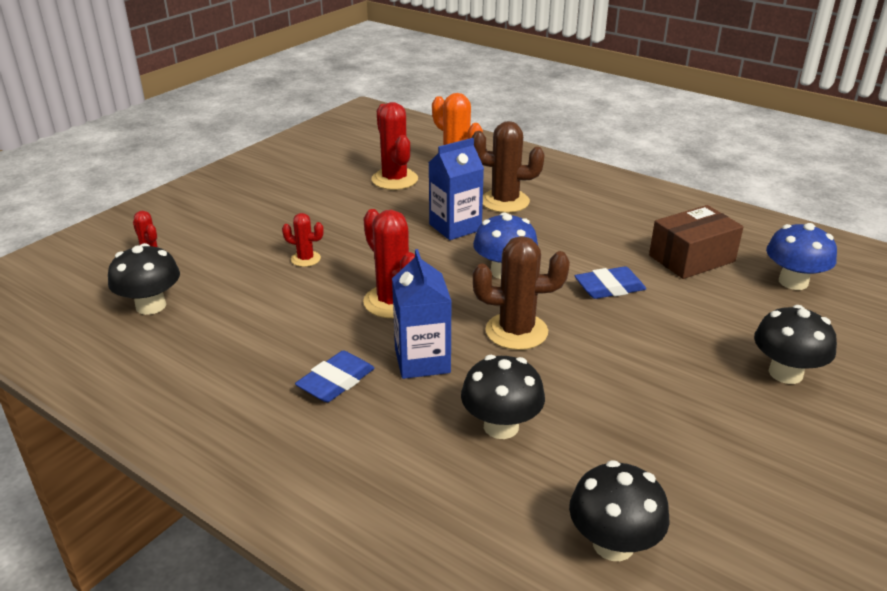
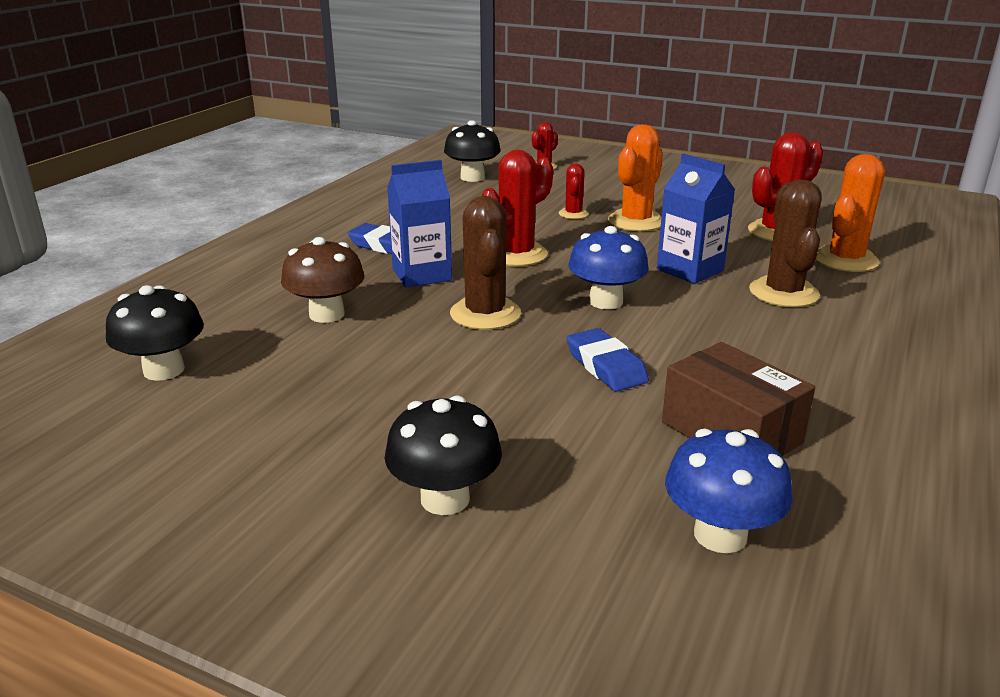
camera: 80 degrees right, 5 degrees down
(342, 232) = (636, 221): none -> orange cactus
(501, 426) = (327, 314): black mushroom -> brown mushroom

